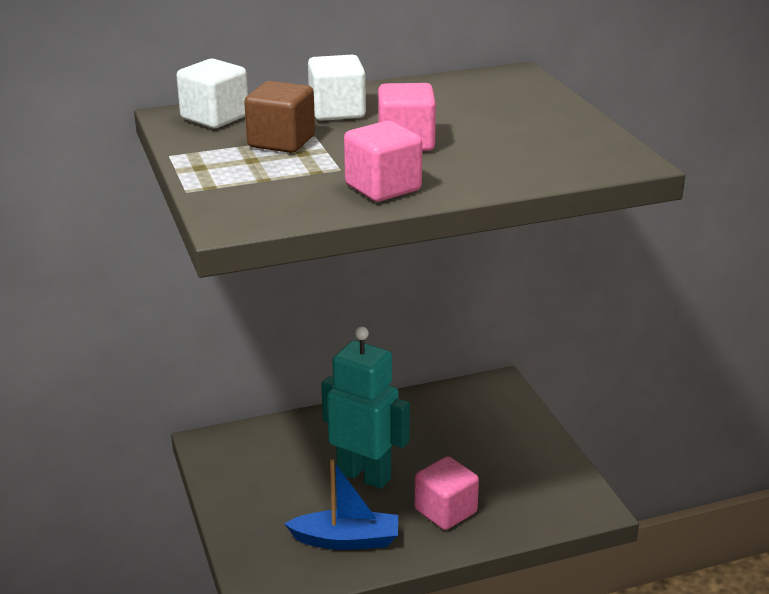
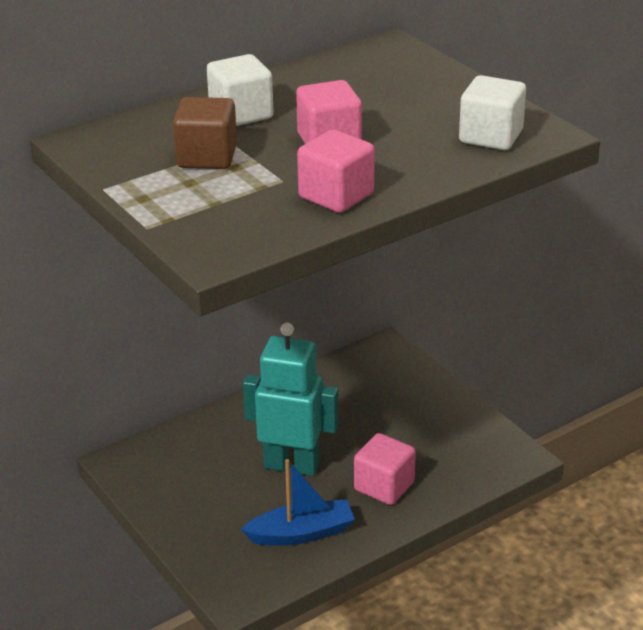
camera: 15 degrees left, 5 degrees up
(215, 117) = (122, 137): white cube -> white cube (491, 136)

